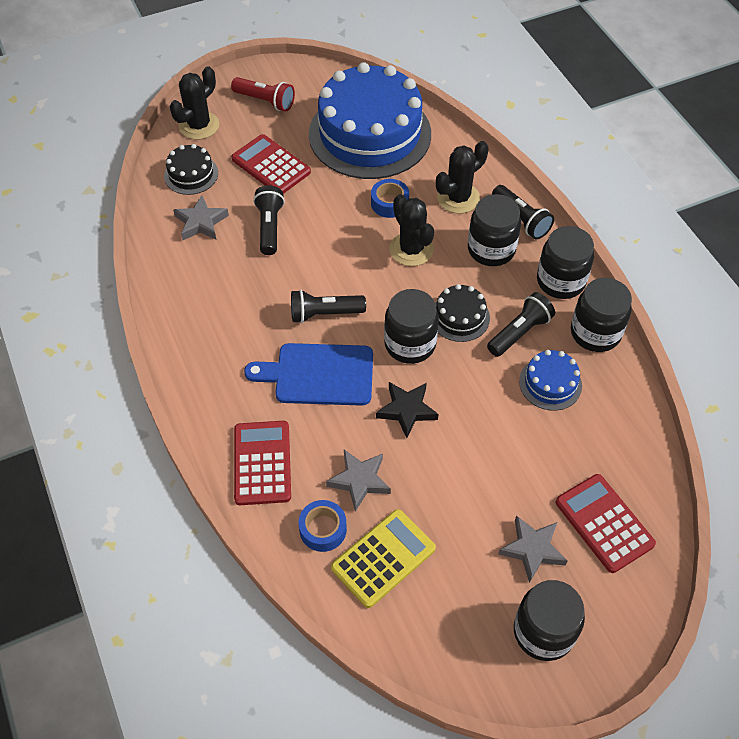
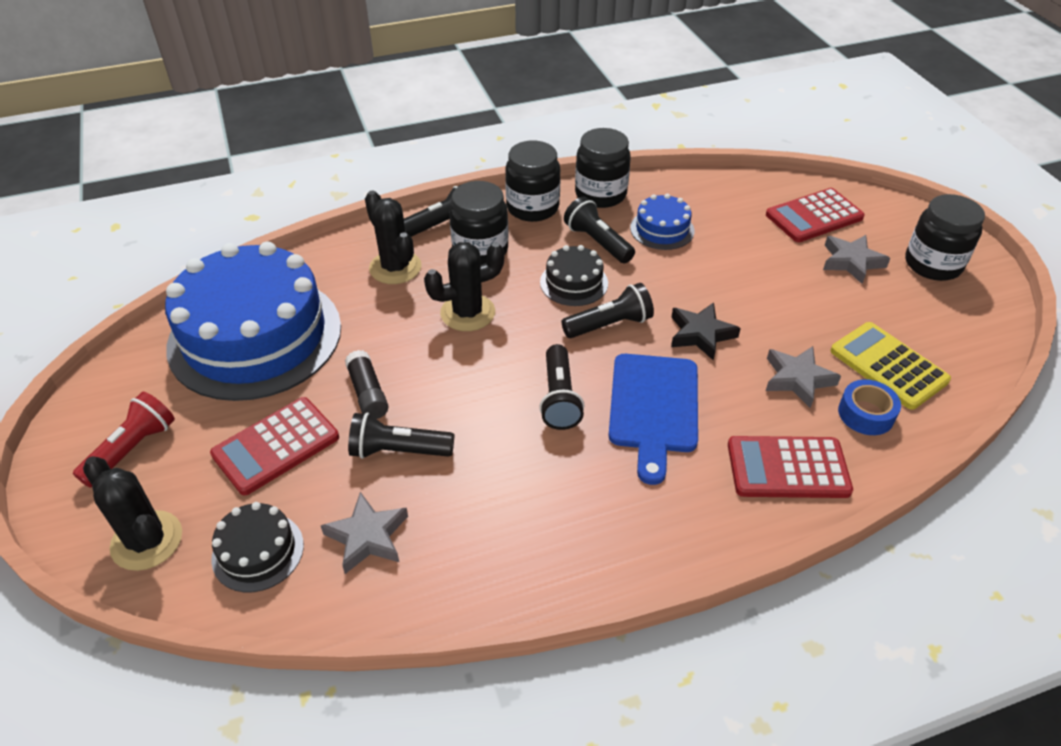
camera: 85 degrees left, 10 degrees down
(320, 203) = (368, 393): none -> black glue stick
(389, 203) = (387, 326): blue tape -> none
(410, 344) = (609, 325): black jar -> black flashlight

